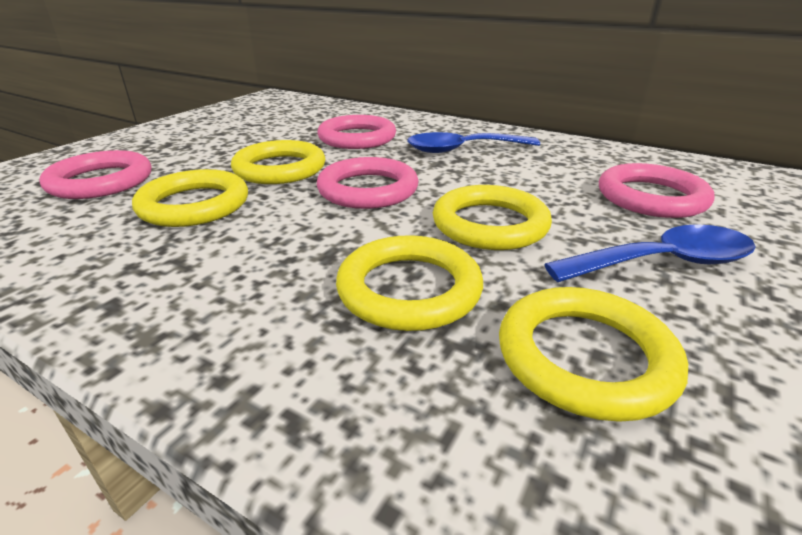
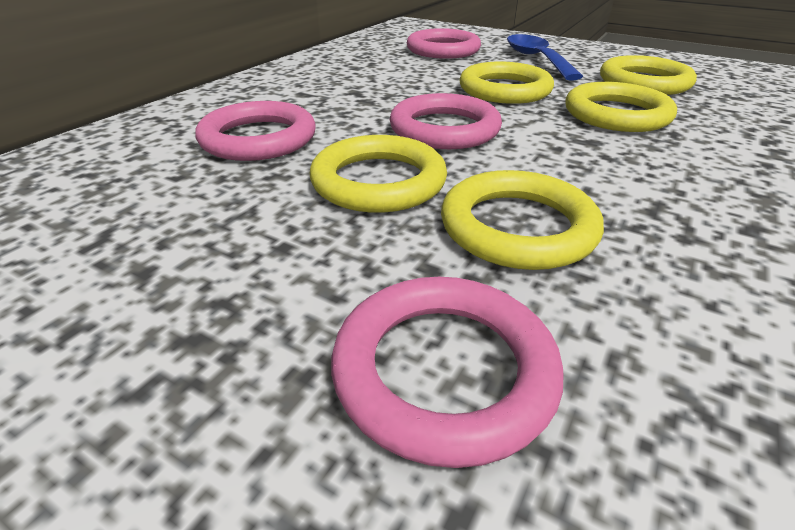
camera: 90 degrees left, 5 degrees up
(463, 150) = (328, 89): blue spoon -> none

